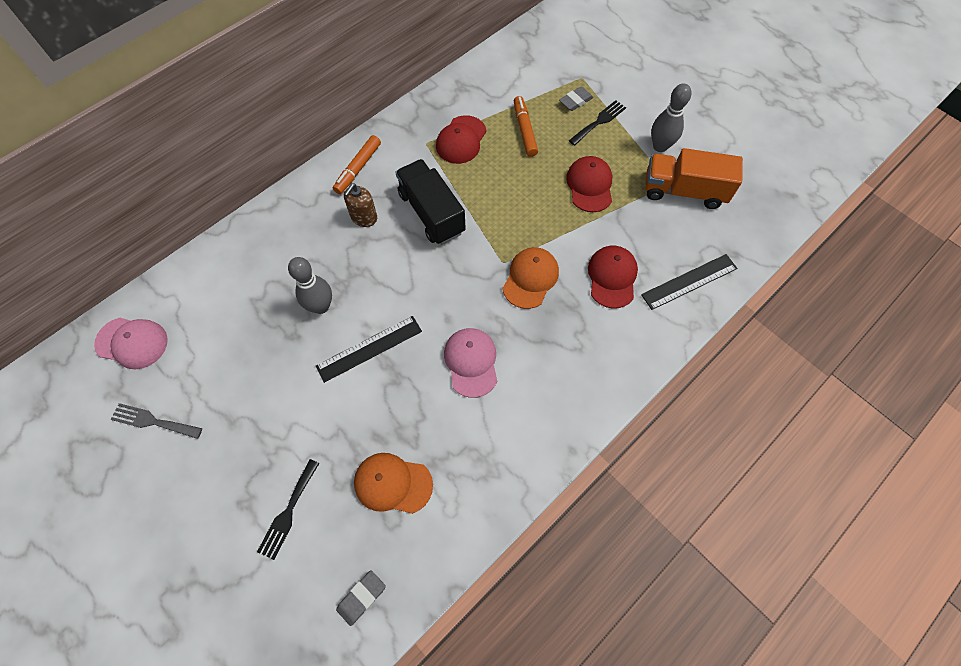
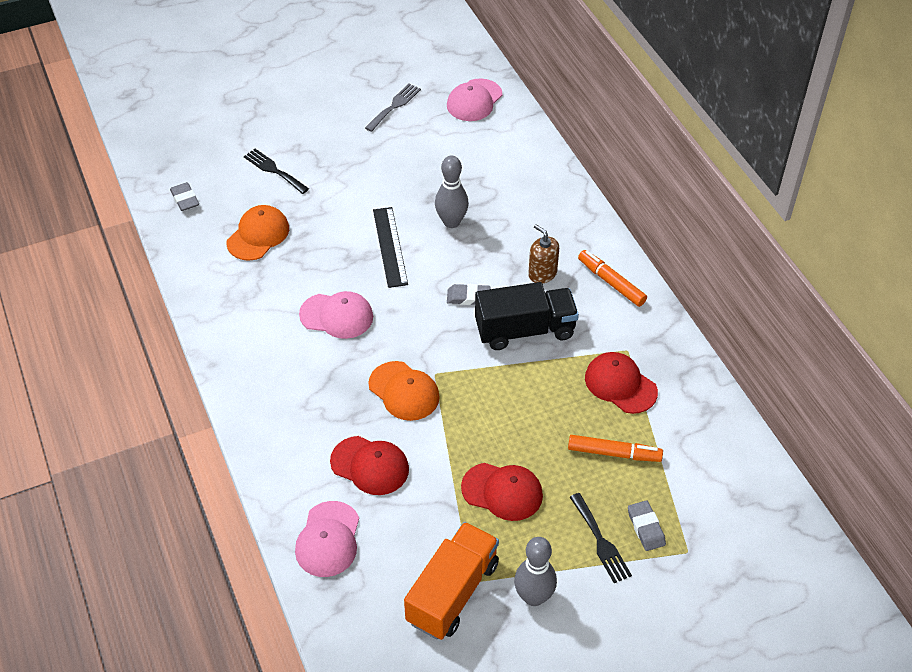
camera: 110 degrees right, 15 degrees down
(410, 264) = (468, 297): none -> grey eraser
(689, 281) = (328, 539): black ruler -> pink cap

